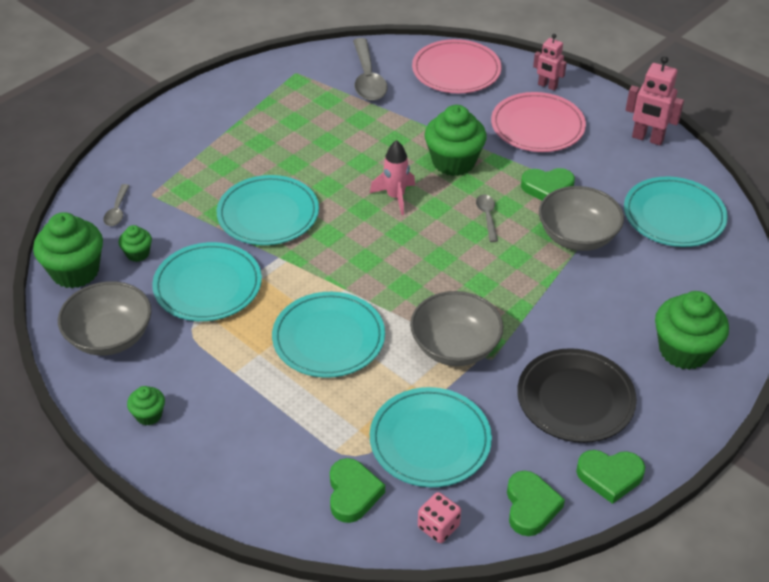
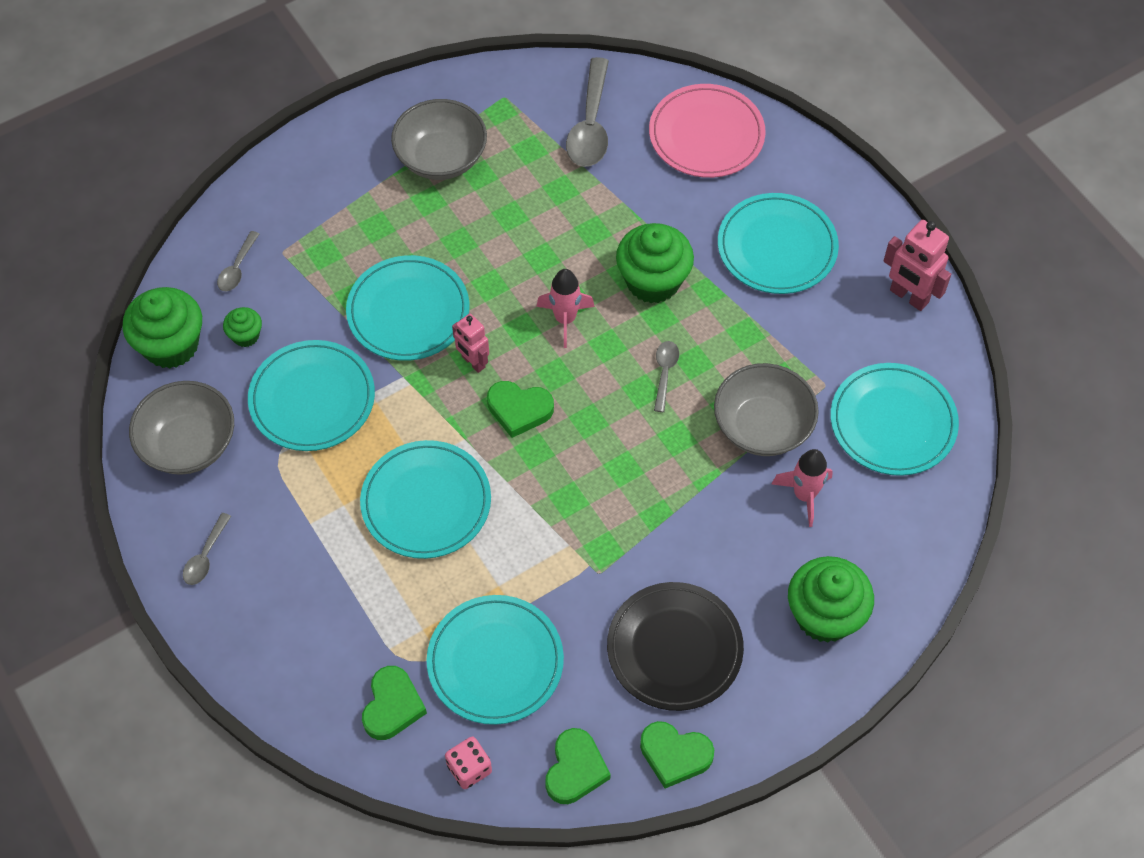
camera: 15 degrees right, 15 degrees up
(149, 415) = (205, 556): green cupcake -> grey spoon
(455, 347) = (563, 547): grey bowl -> grey bowl (441, 158)
(537, 126) = (777, 247): pink plate -> turquoise plate
(547, 86) = (813, 184): pink robot -> pink robot (473, 362)
(547, 188) = (753, 346): green heart -> green heart (519, 410)
(630, 274) = (804, 495): none -> pink rocket

